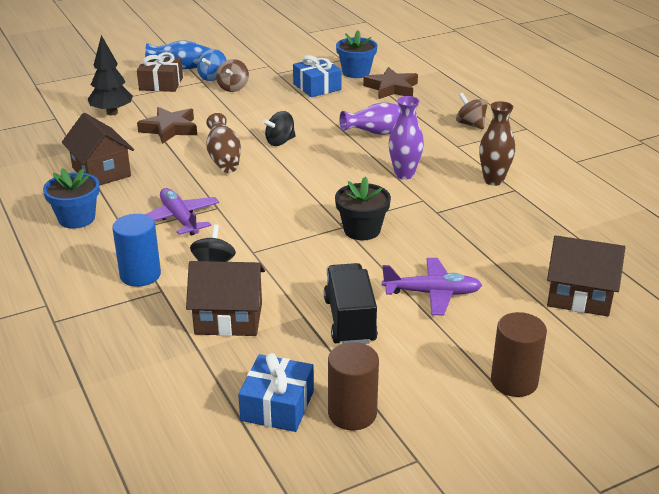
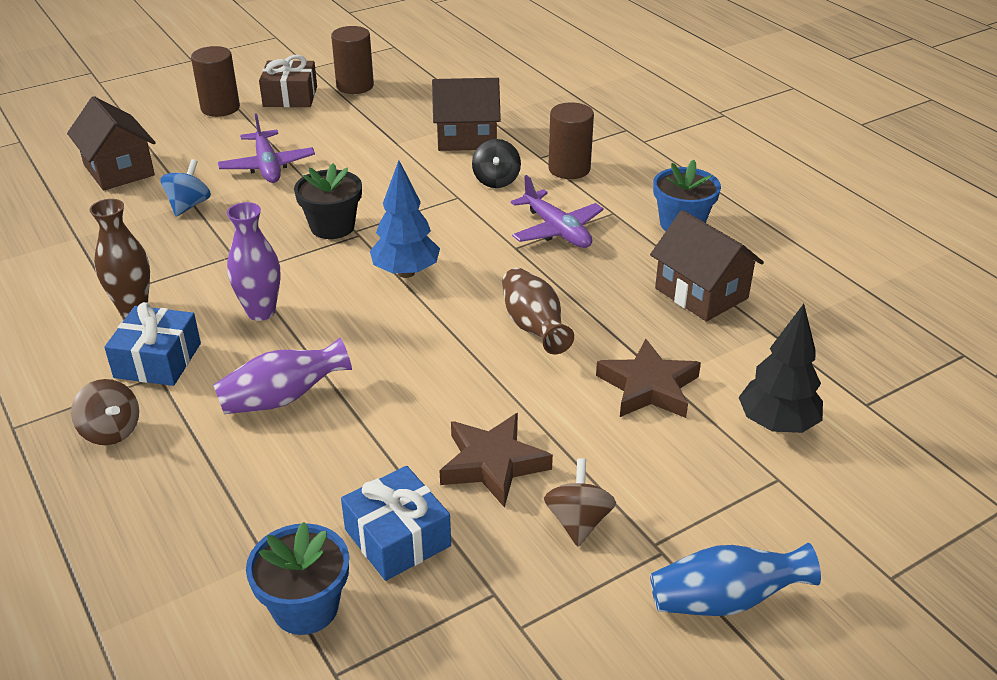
camera: 175 degrees right, 5 degrees up
(140, 275) = (569, 169): blue cylinder -> brown cylinder
(161, 84) = (739, 527): brown gift -> brown gift (290, 96)
(213, 77) = (637, 562): blue spinning top -> blue spinning top (189, 205)
(277, 405) = (412, 87): blue gift -> blue gift (158, 360)
(280, 142) = (453, 367): black spinning top -> none
(304, 194) = (406, 272): none -> blue tree
(350, 320) = (353, 141): black truck -> none
(391, 88) = (233, 543): brown star -> brown star (493, 464)
(432, 293) = (267, 166): purple plane -> purple plane turned 105 degrees counterclockwise
(579, 296) = (119, 170): brown house -> brown house turned 45 degrees clockwise

